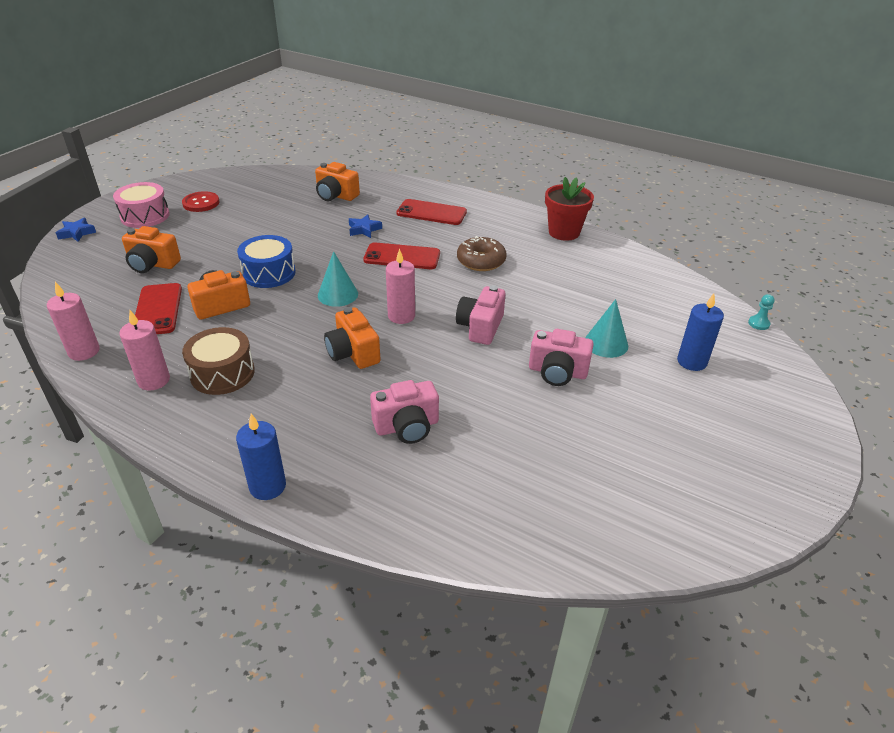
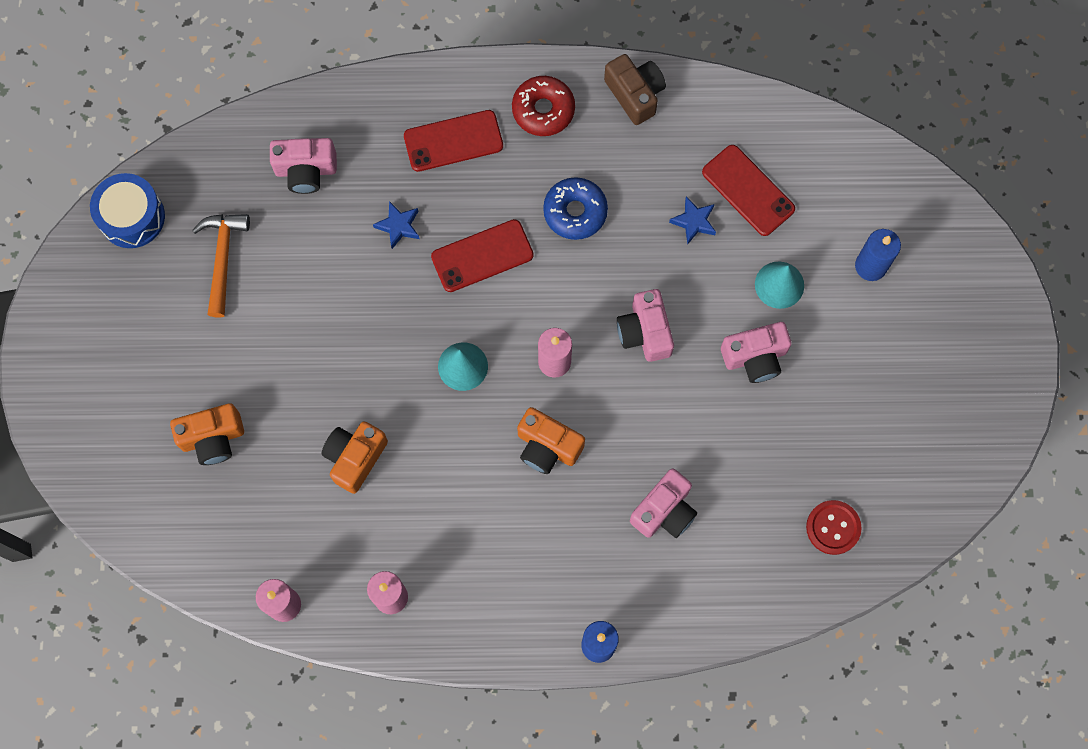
camera: 30 degrees left, 35 degrees up
(77, 233) = (61, 438): blue star -> blue star (694, 222)
(145, 216) = (107, 357): pink drum -> none
(157, 309) = (295, 504): red phone -> red phone (748, 190)
(201, 203) = (150, 288): red button -> red button (833, 527)
(222, 373) = (446, 549): brown drum -> none
(252, 207) = (222, 259): none -> orange hammer
(269, 273) = (358, 375): blue drum -> blue drum (132, 217)
(336, 195) = (306, 170): orange camera -> pink camera
(481, 261) = (575, 212): brown donut -> blue donut
(498, 220) = (543, 110): none -> red donut
(564, 232) = (635, 94): red flower pot -> brown camera
(758, 323) = (912, 161): turquoise pawn -> none

